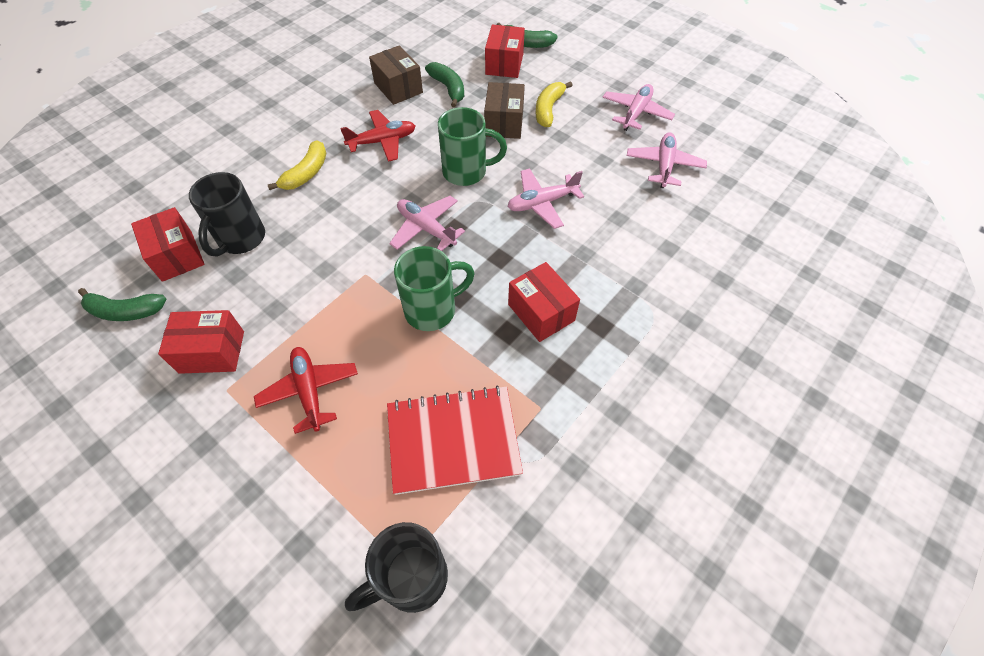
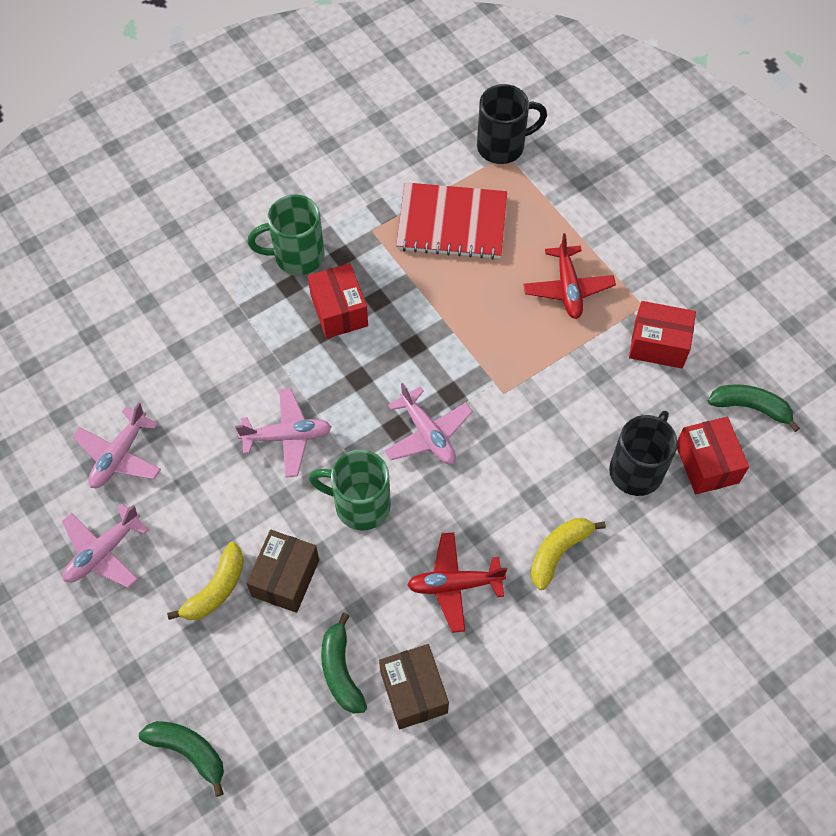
camera: 165 degrees left, 5 degrees up
(432, 309) = (443, 338): green mug -> green mug (297, 256)
(504, 64) = (241, 706): red box -> none

